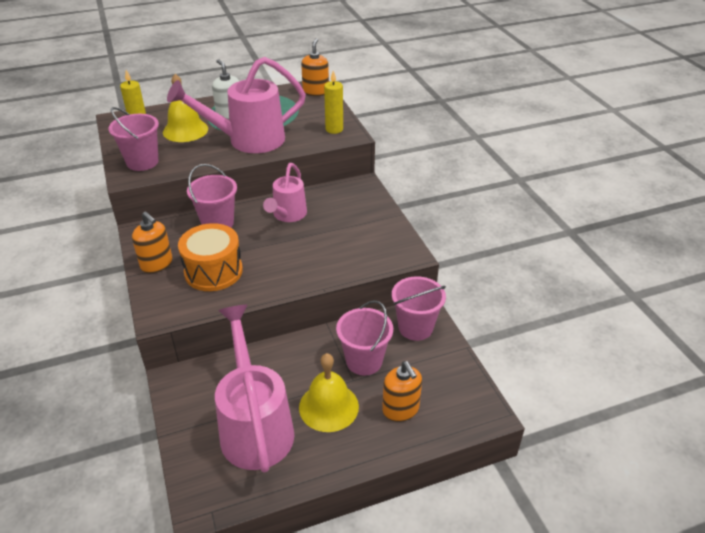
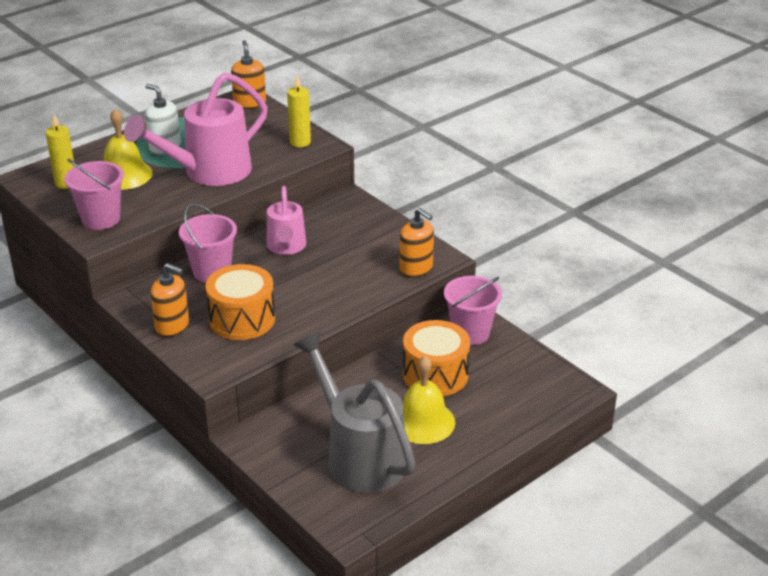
camera: 20 degrees left, 5 degrees down
(255, 426) = (359, 456): pink watering can -> grey watering can
(364, 361) = (435, 375): pink bucket -> orange drum
(400, 409) = (494, 406): orange soap dispenser -> orange soap dispenser (416, 268)

